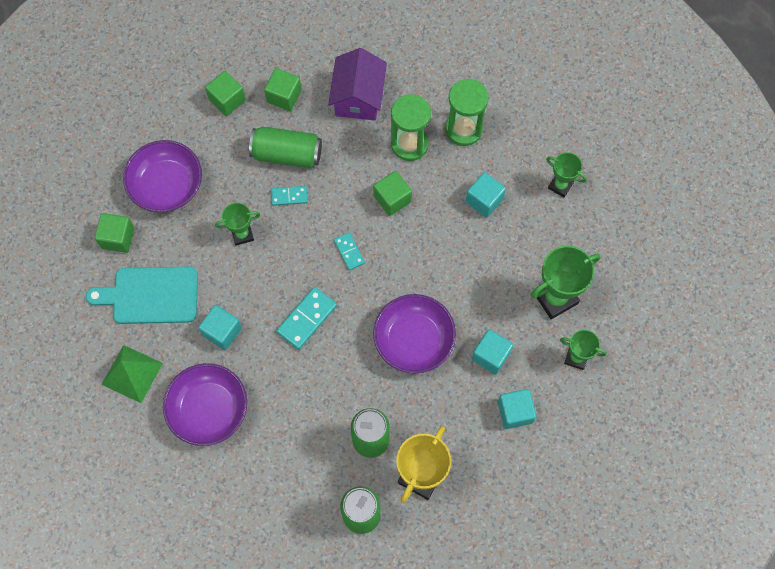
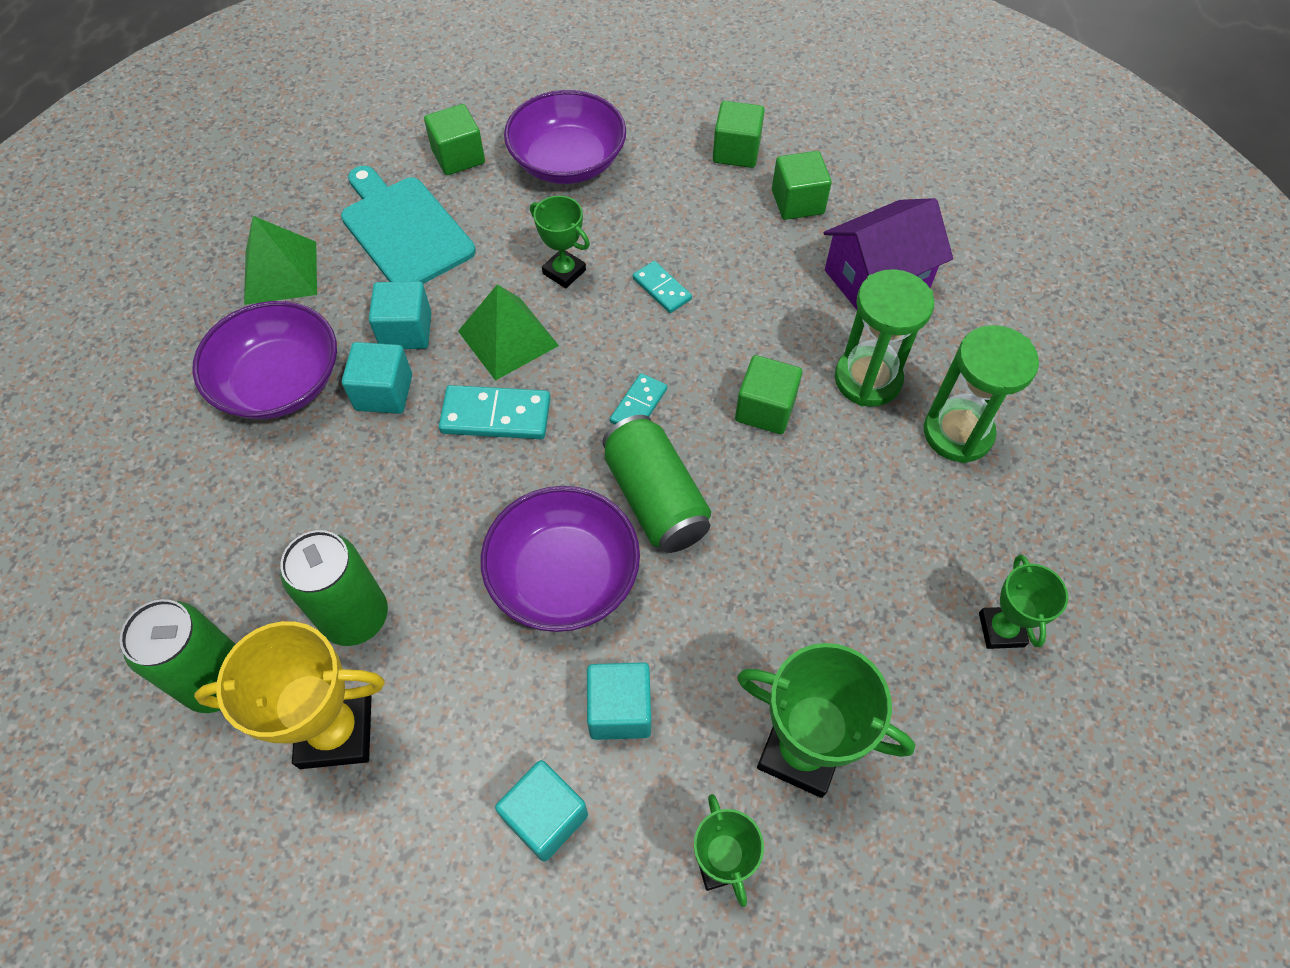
camera: 55 degrees right, 10 degrees down
(264, 286) = (508, 338): none -> green pyramid
(287, 154) = (719, 252): green can -> green can (655, 499)
(484, 200) = (872, 531): turquoise cube -> turquoise cube (384, 392)

